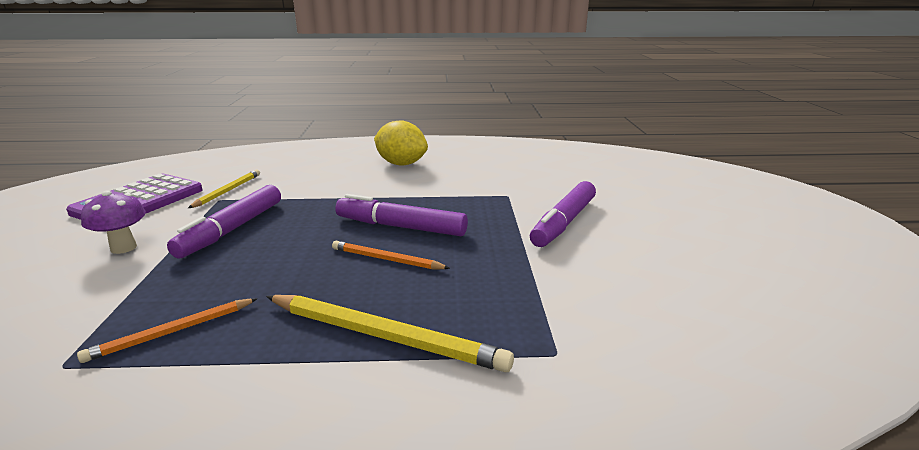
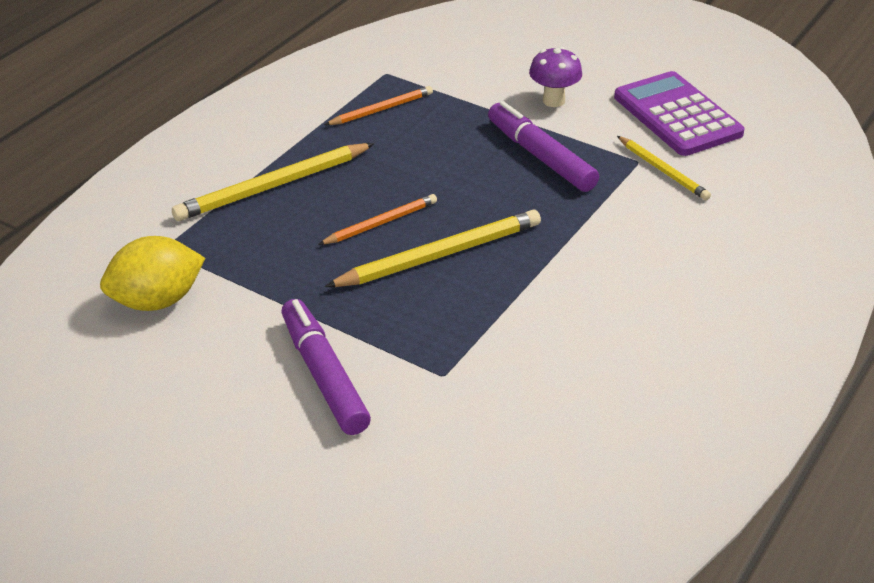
camera: 125 degrees right, 15 degrees up
(172, 332) = (381, 109): orange pencil -> orange pencil turned 60 degrees clockwise
(401, 164) = (655, 332): yellow lemon -> yellow lemon (157, 301)
(401, 227) = (439, 255): purple marker -> yellow pencil

